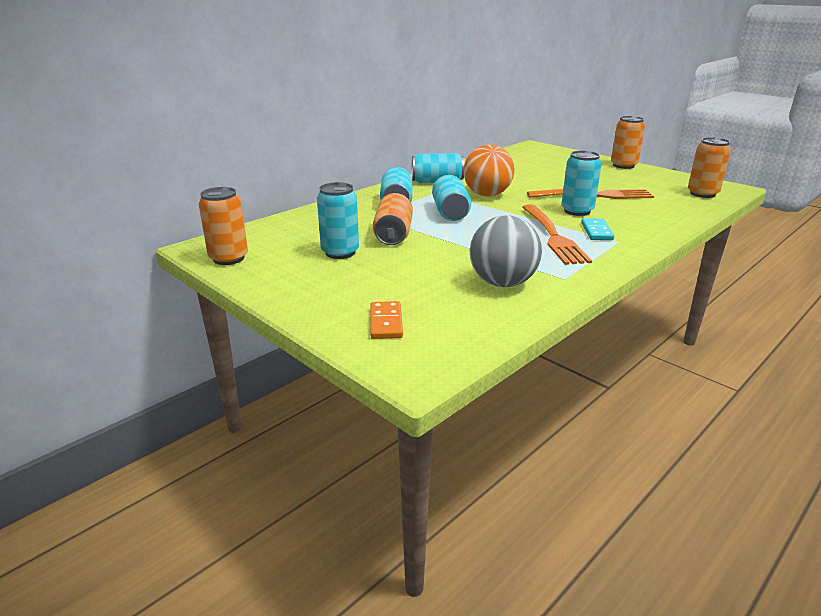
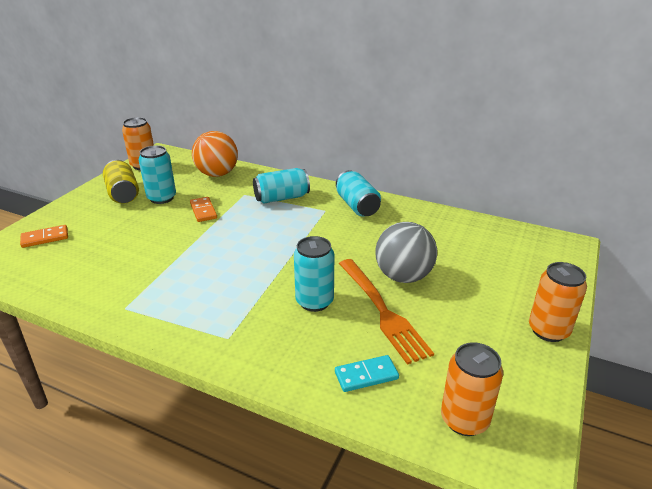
camera: 70 degrees right, 5 degrees up
(303, 273) = (123, 193): none -> yellow can
(393, 235) = (203, 211): orange can -> orange domino
(450, 212) = (271, 227): turquoise can -> none
(487, 195) = (335, 238): orange ball -> orange ball (217, 174)
(502, 283) = (111, 276): grey ball -> grey ball (403, 276)
(553, 236) = (228, 292): orange fork -> none
(596, 231) = (253, 320): turquoise domino -> turquoise domino (366, 375)

